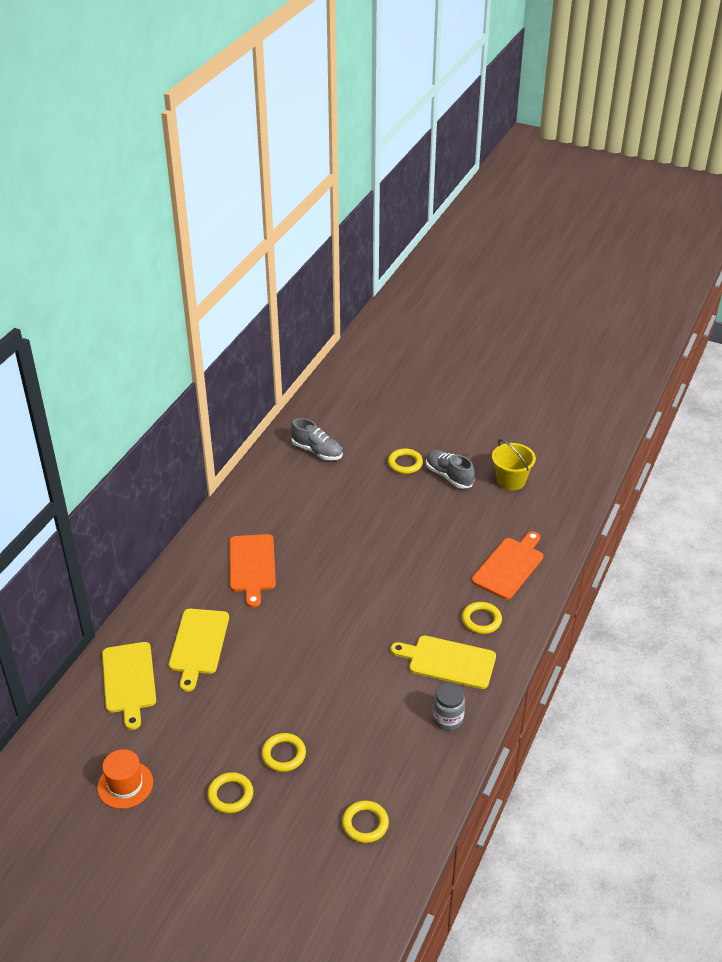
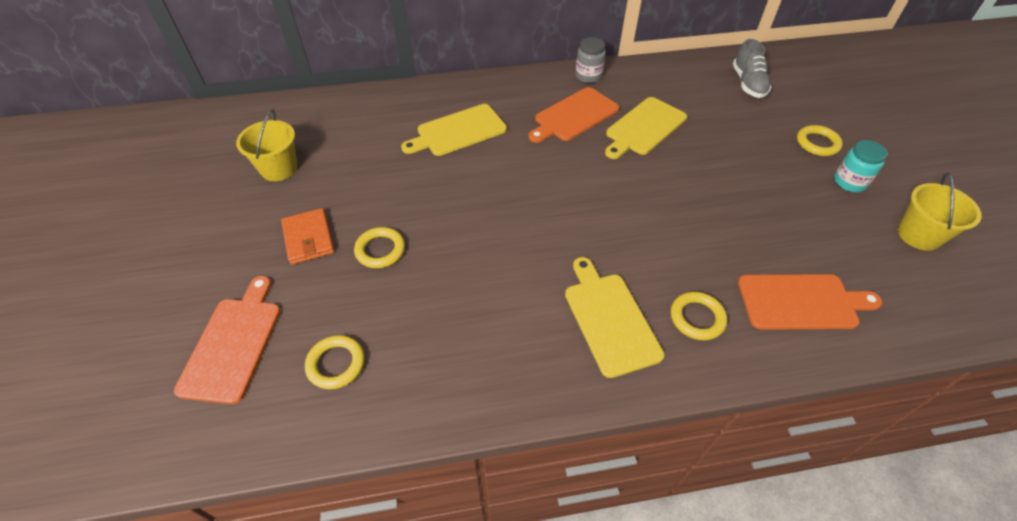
camera: 55 degrees right, 10 degrees up
(125, 785) = (279, 168): orange hat -> yellow bucket
(129, 680) = (387, 115): yellow cutting board -> yellow cutting board (644, 128)
(230, 795) = (308, 238): yellow ring -> orange wallet
(297, 880) = (233, 344): none -> orange cutting board
(448, 476) = (849, 182): grey shoe -> turquoise jar
(448, 719) = (531, 363): grey jar -> grey jar (588, 76)

